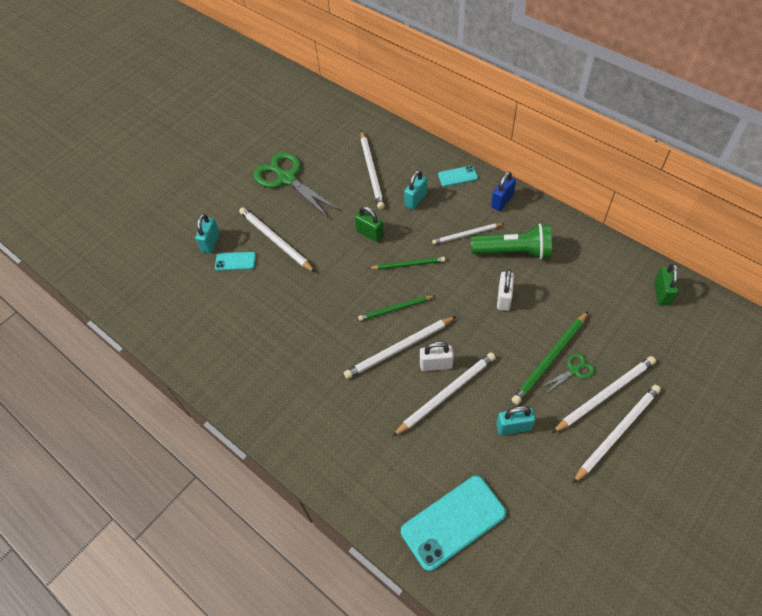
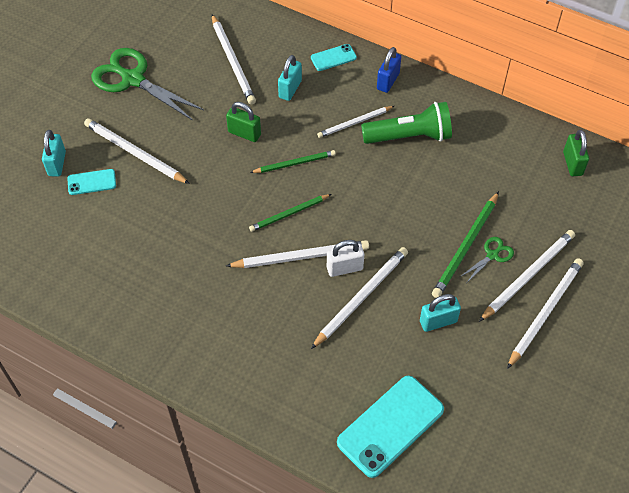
camera: 15 degrees left, 0 degrees up
(399, 349) = (301, 257): white pencil -> white pencil turned 150 degrees counterclockwise
(503, 298) = (406, 188): white padlock -> none

